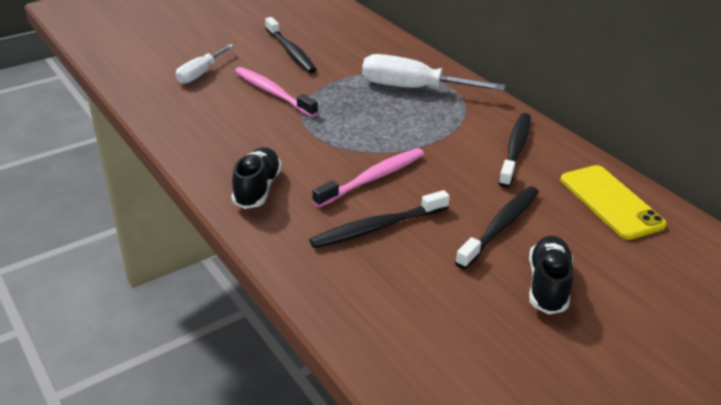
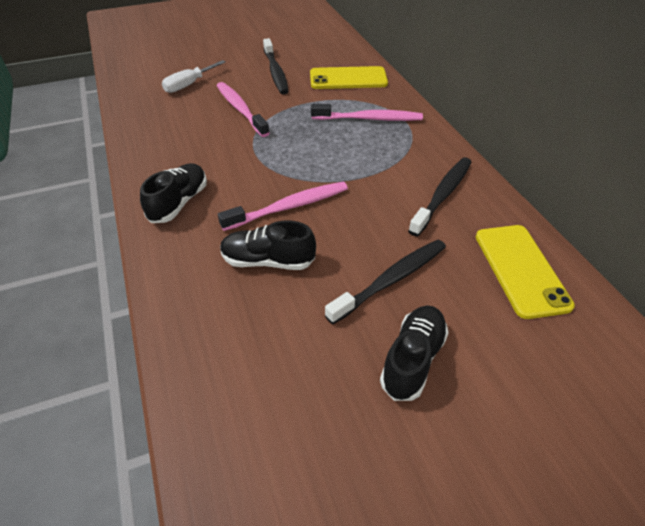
camera: 15 degrees right, 10 degrees up
(372, 51) = (348, 79): none -> yellow phone
(377, 227) = (268, 261): black toothbrush -> black shoe
(413, 88) = (369, 119): white screwdriver -> pink toothbrush

